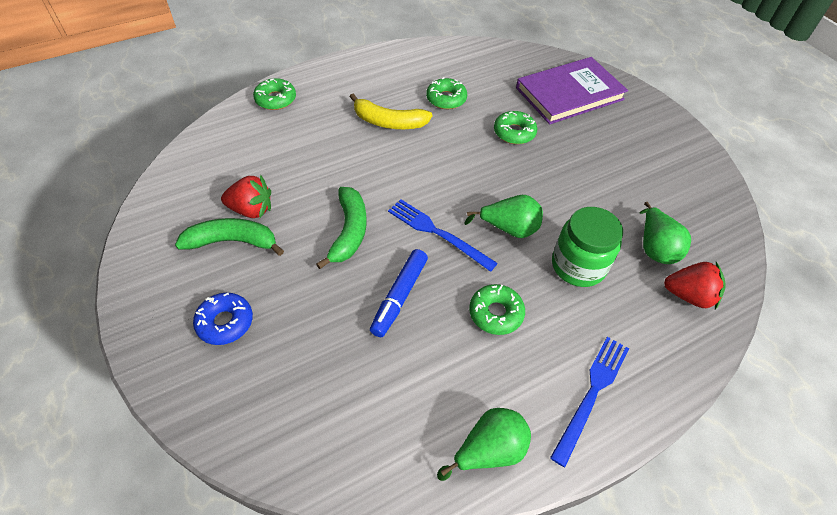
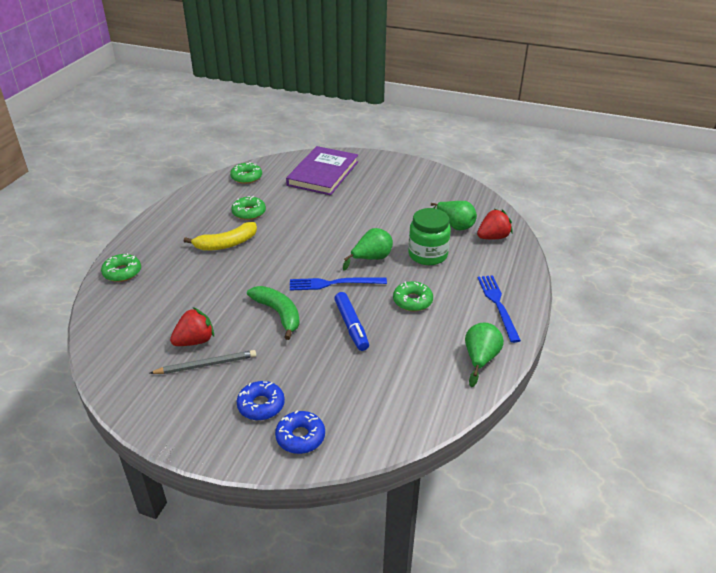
camera: 40 degrees left, 15 degrees down
(216, 387) = (300, 437): none -> blue donut
(232, 242) = (206, 364): green banana -> grey pencil
(514, 133) = (315, 209): green donut -> green donut (246, 177)

